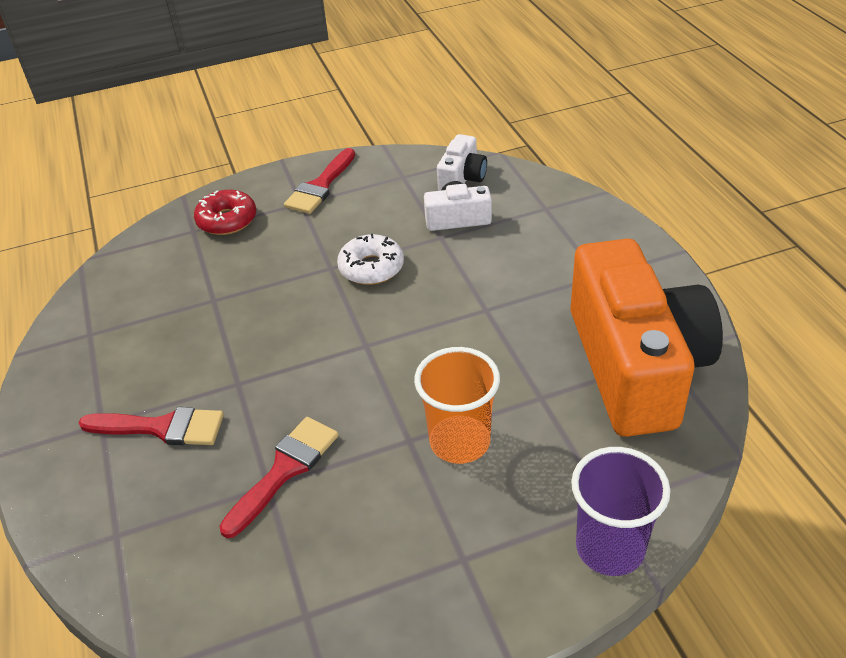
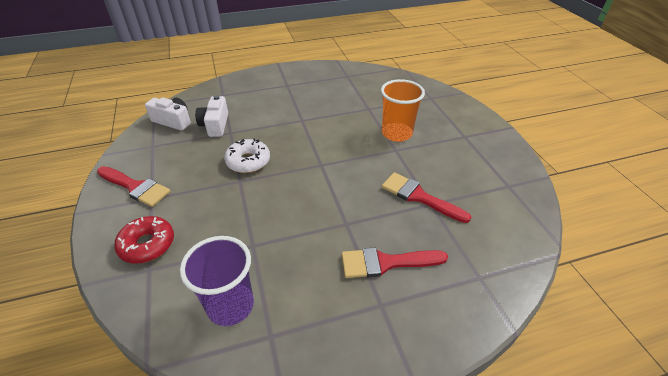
camera: 90 degrees left, 0 degrees up
(162, 428) = (386, 263): red brush -> red brush turned 105 degrees counterclockwise
(610, 548) = (451, 100): purple cup -> purple cup (230, 306)
(635, 366) = (351, 83): orange camera -> none

